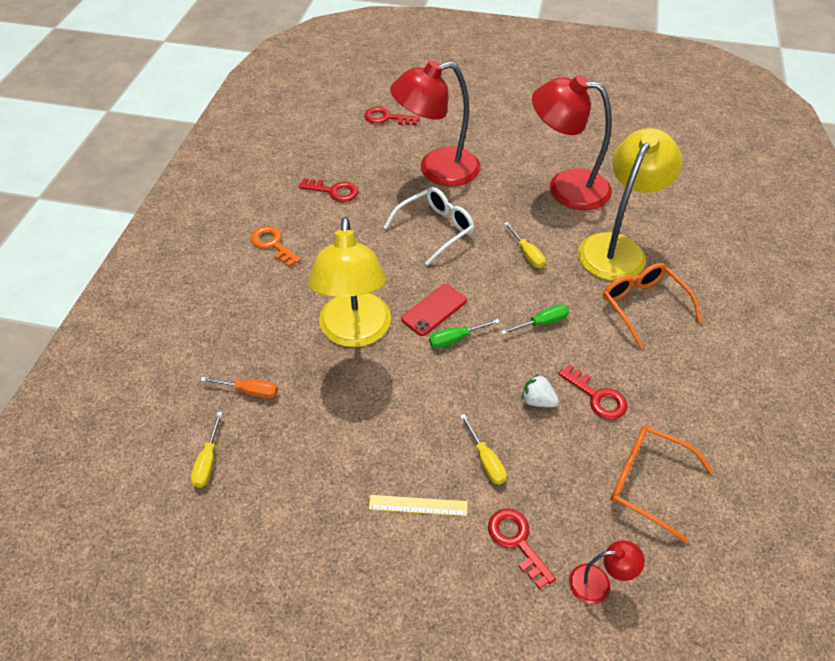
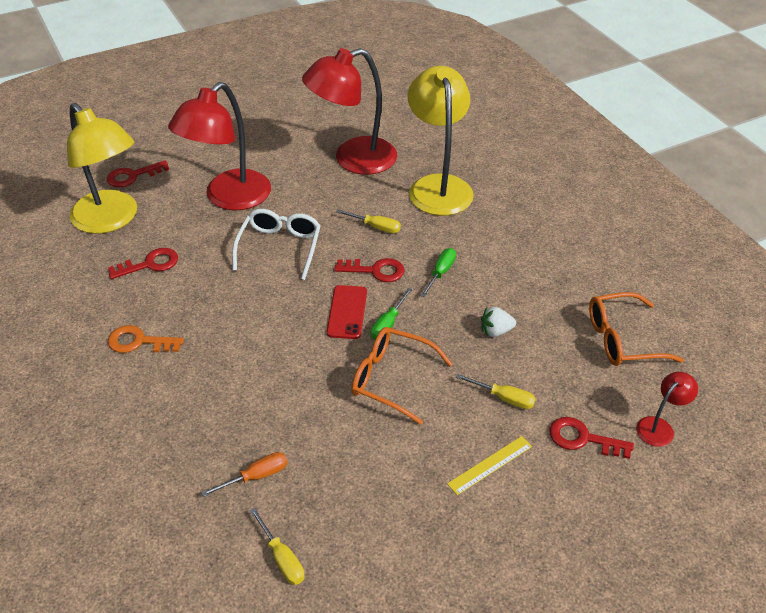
camera: 40 degrees left, 5 degrees down
(355, 332) = (299, 370): yellow lamp -> yellow lamp (111, 220)
(597, 397) = (533, 302): red key -> red key (375, 271)
(643, 305) = (498, 218): orange glasses -> orange glasses (391, 379)

